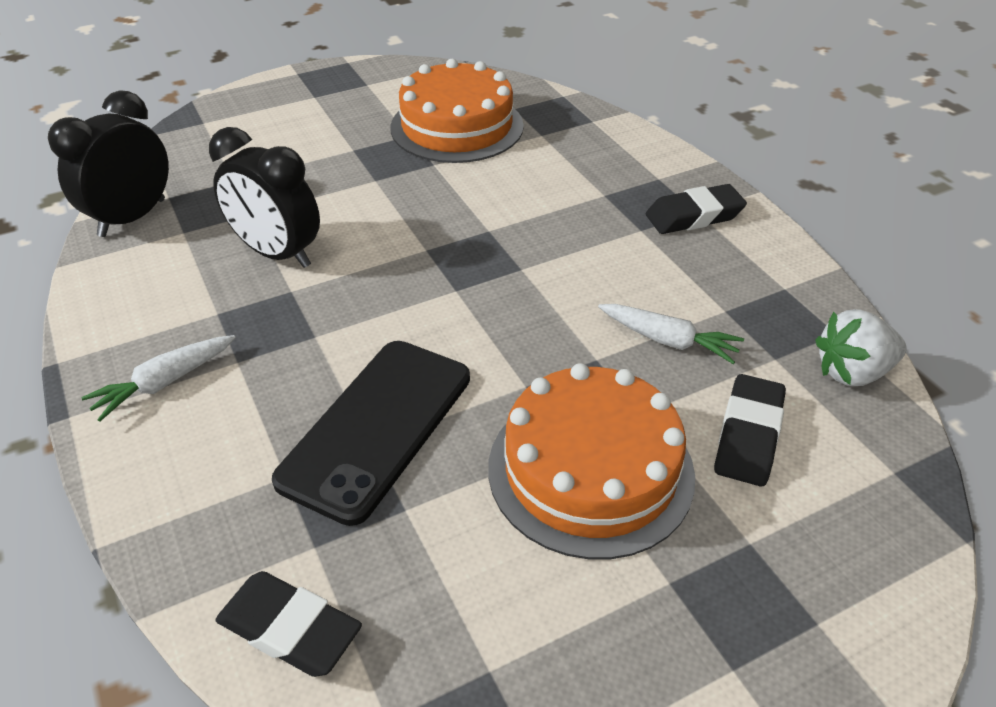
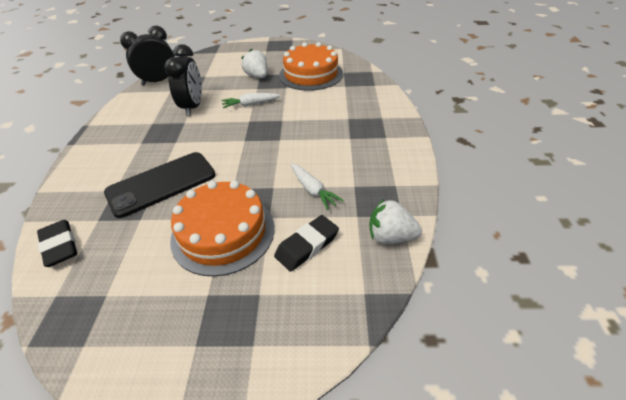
camera: 30 degrees right, 0 degrees up
(164, 383) = (111, 142): white carrot -> white carrot (250, 104)
(277, 254) = (193, 107): black clock -> black clock turned 150 degrees counterclockwise
(352, 155) = (257, 76): none -> white strawberry
(694, 216) = (381, 139): black eraser -> none

